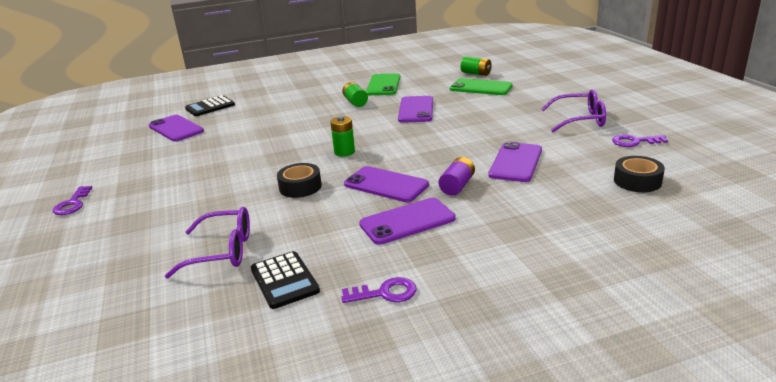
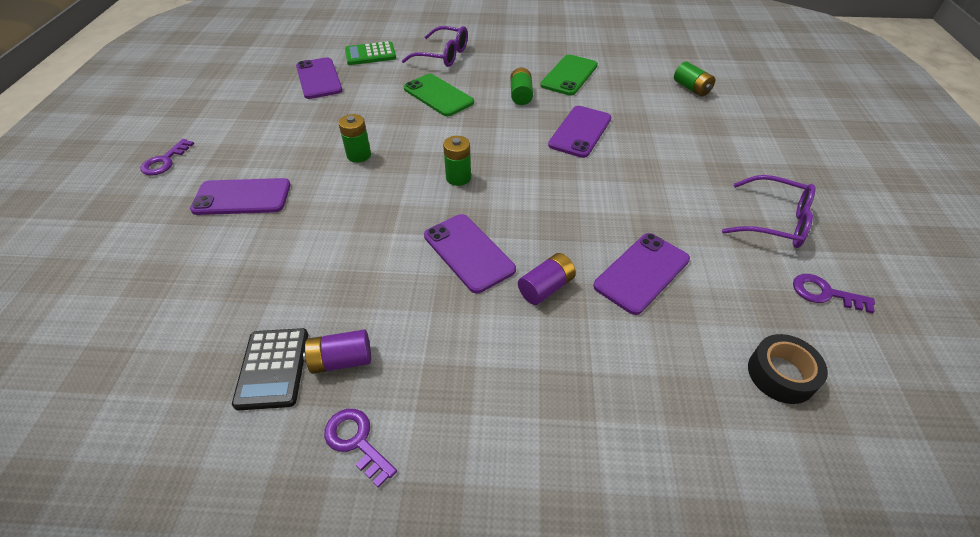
camera: 20 degrees right, 20 degrees up
(210, 107) = (370, 54): black calculator -> green calculator
(222, 251) = (245, 293): purple glasses -> purple glasses (443, 55)
(251, 160) = (359, 155): none -> green battery
(300, 187) = (379, 219): black tape -> none
(337, 260) = (341, 360): none -> purple battery
(385, 293) = (356, 441): purple key -> purple key turned 150 degrees counterclockwise
(407, 221) = (453, 327): purple phone -> purple phone (242, 197)
(481, 87) = (681, 116): green phone -> green phone (438, 95)

